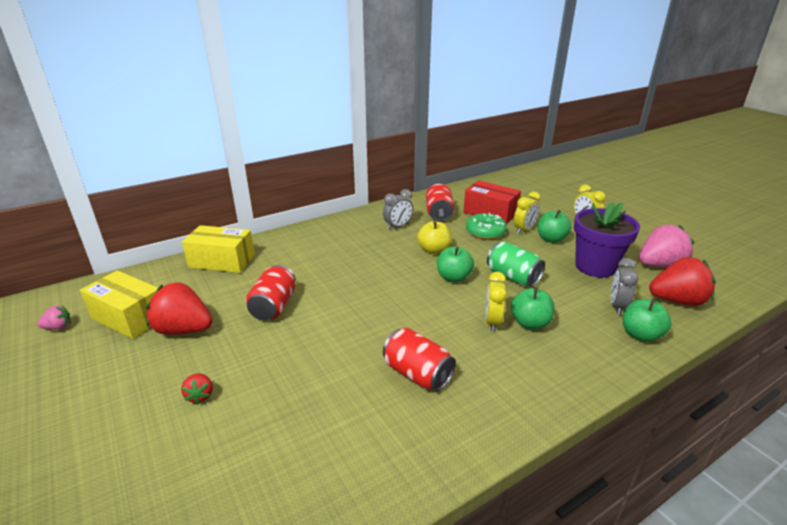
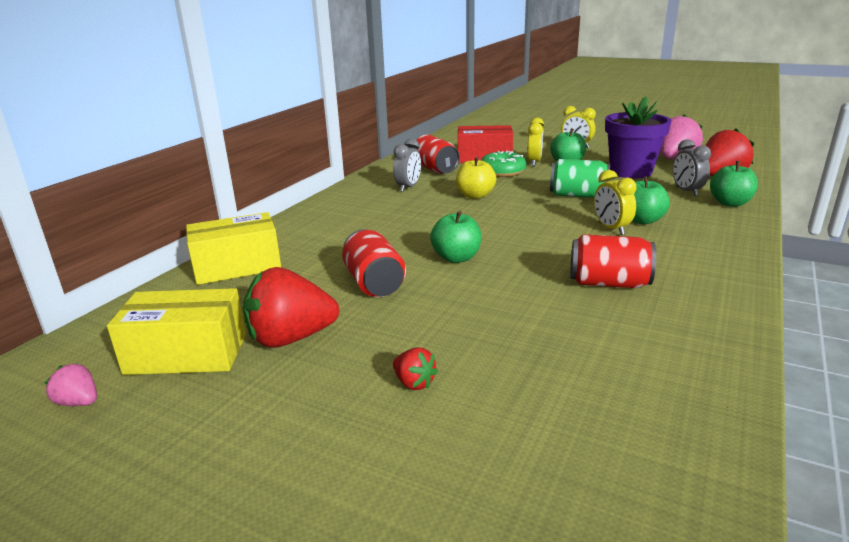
camera: 30 degrees left, 5 degrees down
(58, 327) = (79, 402): pink strawberry -> pink strawberry turned 105 degrees counterclockwise
(453, 278) = (527, 209): green apple -> green apple (456, 258)

